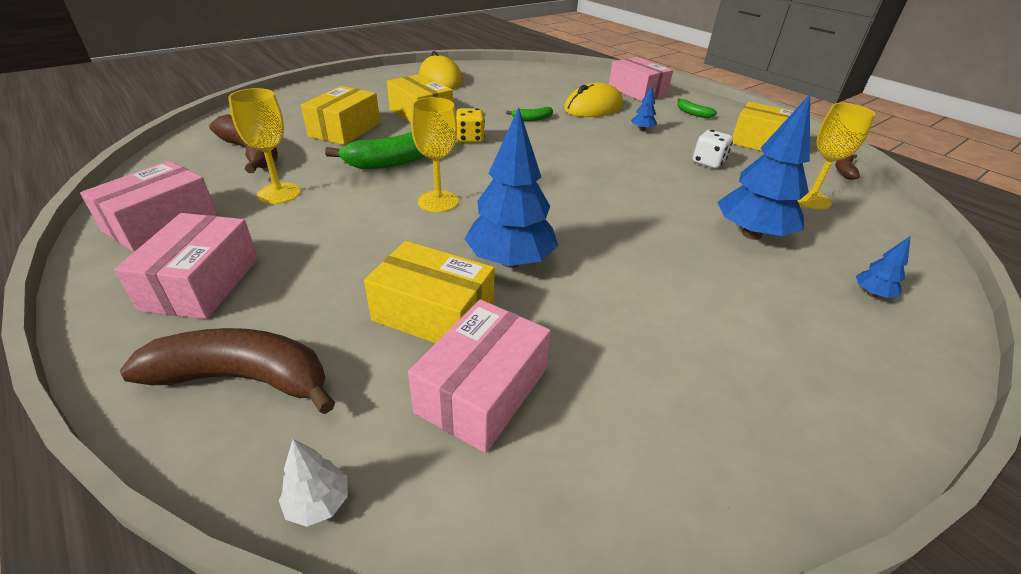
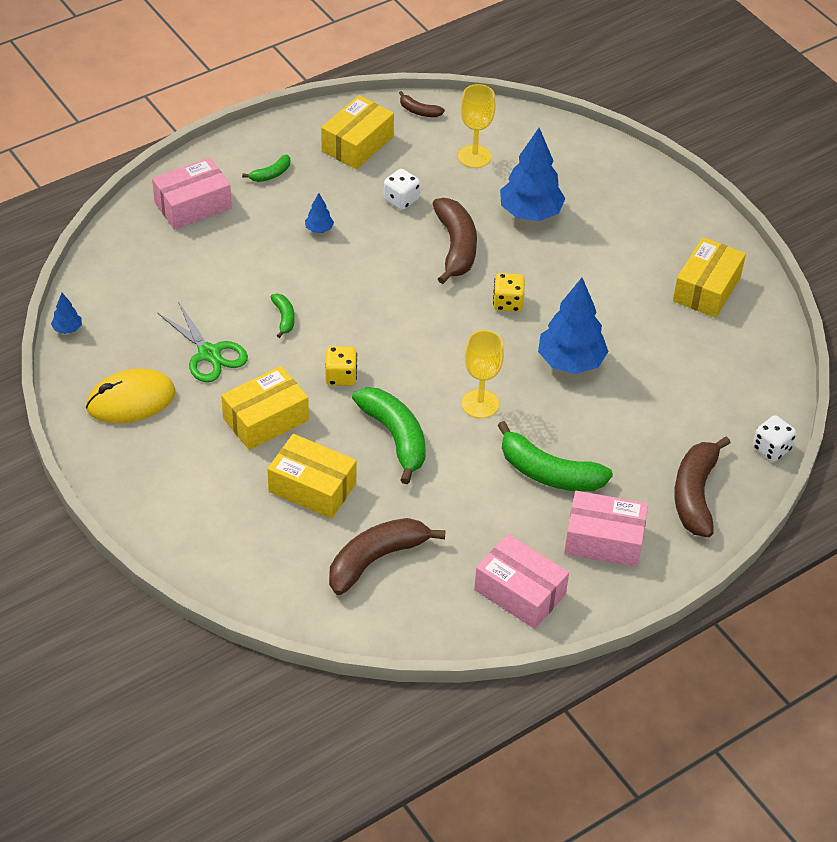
camera: 85 degrees left, 10 degrees up
(279, 193) = (466, 520): yellow goblet -> none
(318, 503) = (771, 449): white tree -> white dice
(328, 243) = (549, 473): none -> green banana
(433, 314) = (633, 406): yellow box -> yellow box (706, 289)
(482, 391) = (698, 385): pink box -> none
(488, 98) = (209, 353): none -> green scissors
(593, 108) = (249, 258): yellow mouse -> none
(594, 218) = (508, 303): none -> yellow dice
(662, 189) = (455, 247): none -> brown banana
(872, 294) = (603, 178): blue tree -> blue tree (67, 329)

